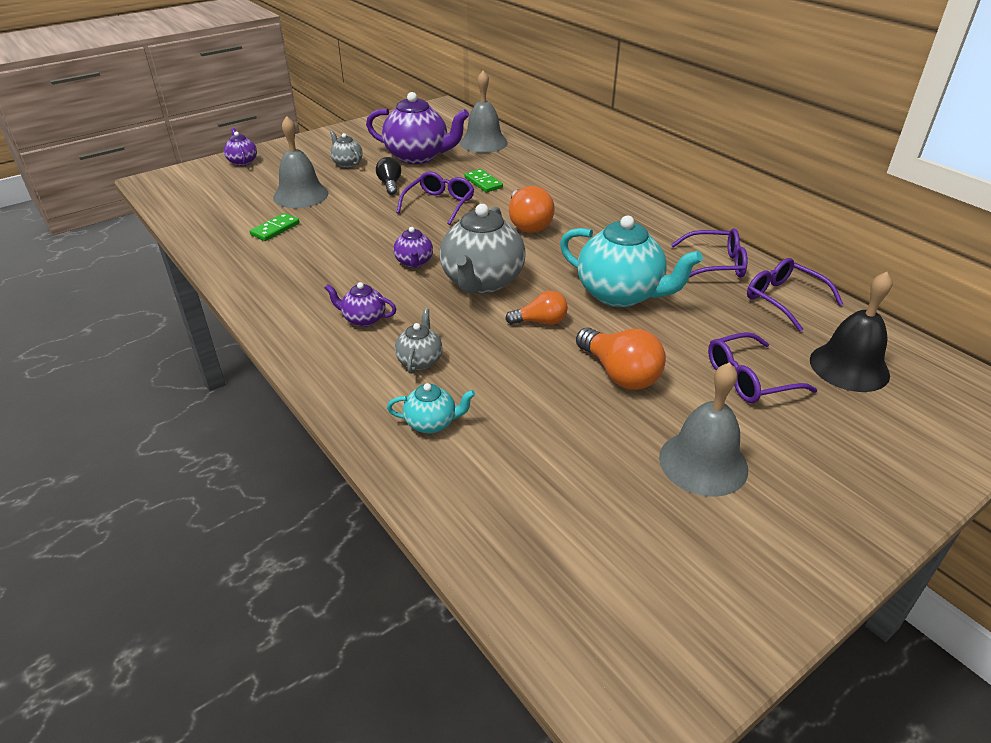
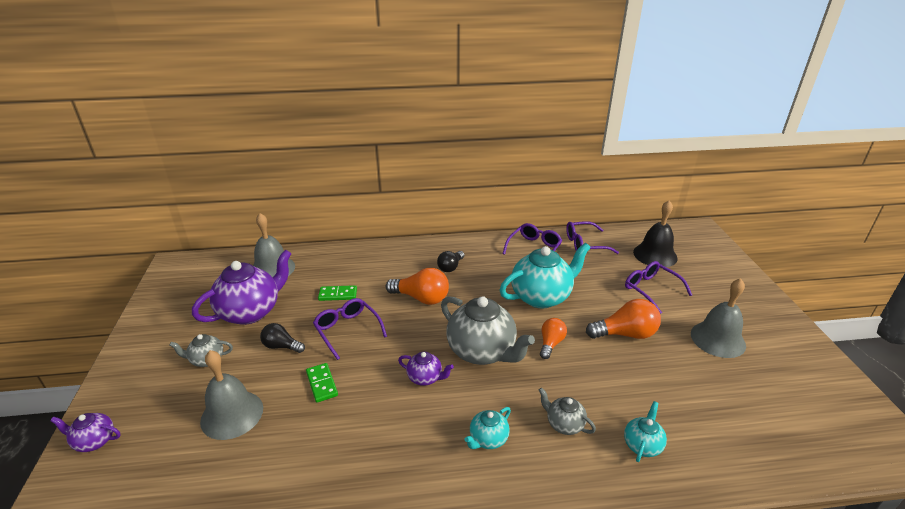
camera: 60 degrees left, 5 degrees down
(275, 229) = (280, 456): green domino -> green domino (322, 384)
(363, 319) = (488, 439): purple teapot -> turquoise teapot
(601, 223) = (450, 267): none -> black light bulb
(749, 379) = (651, 290): purple glasses -> purple glasses turned 135 degrees clockwise

